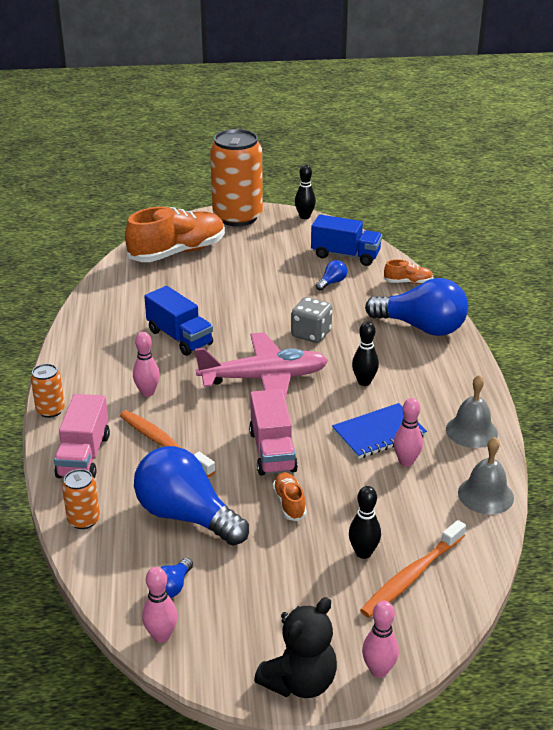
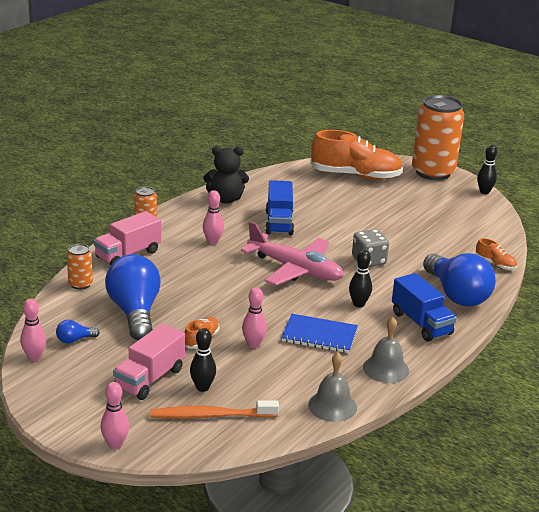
camera: 40 degrees right, 5 degrees down
(164, 444) = (180, 272): orange toothbrush -> none
(272, 451) = (236, 308): pink truck -> pink truck (150, 379)
(300, 682) = (66, 421): black teddy bear -> black teddy bear (226, 199)
(332, 282) = (435, 239): blue light bulb -> none
(345, 255) = (474, 228): blue truck -> blue truck (421, 323)
(406, 461) = (310, 359): pink bowling pin -> pink bowling pin (253, 344)

